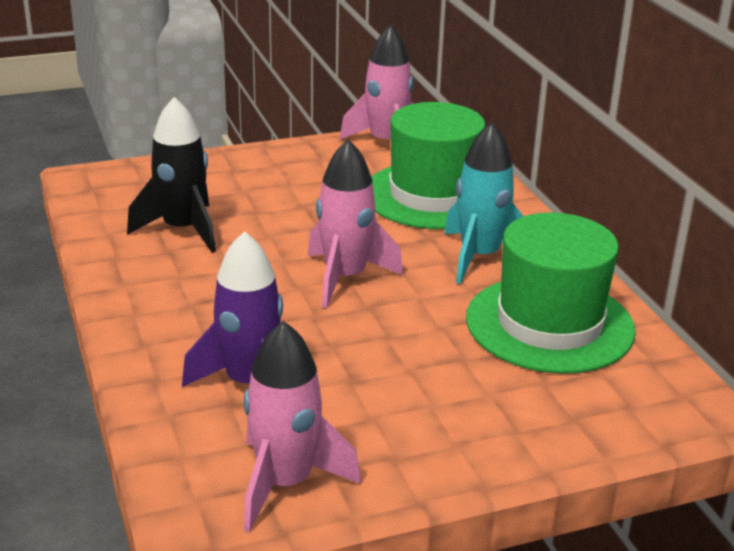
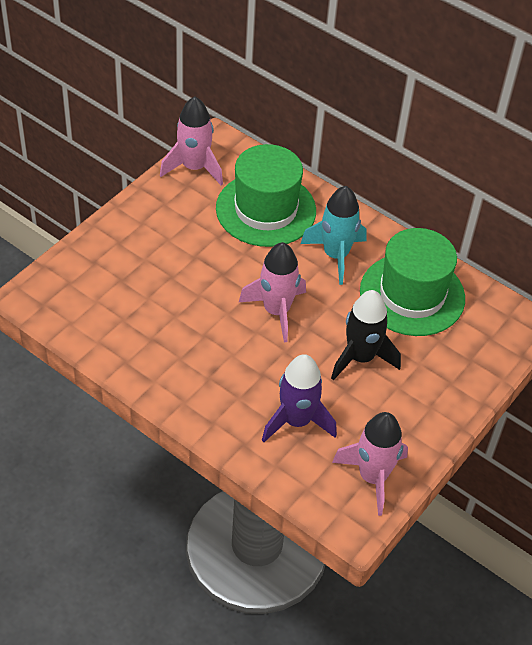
camera: 35 degrees left, 20 degrees up
(183, 230) = (143, 316): black rocket -> black rocket (361, 357)

